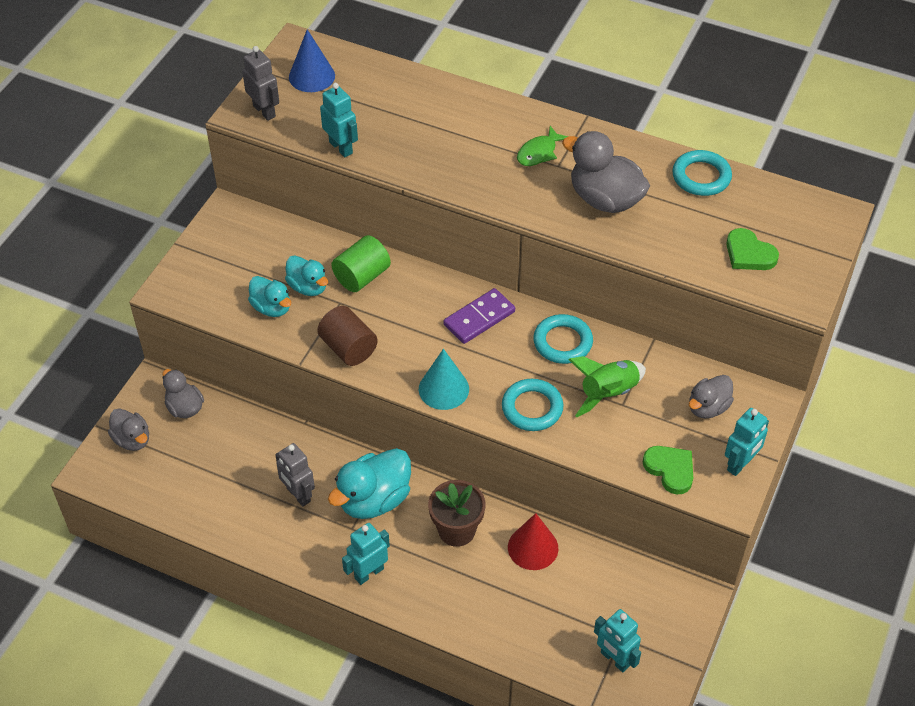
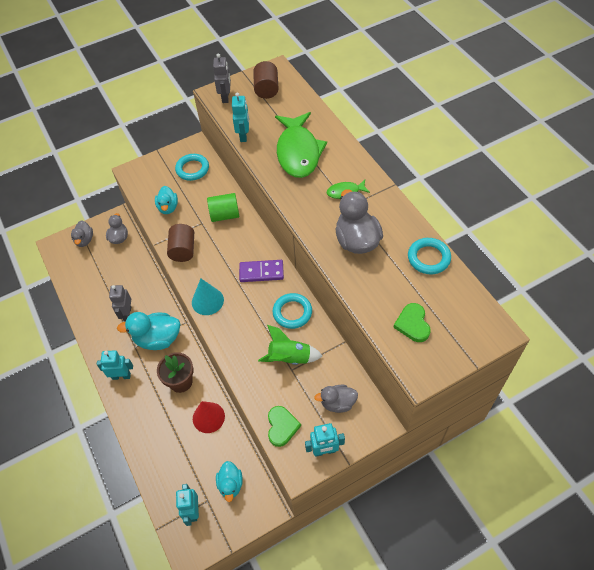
camera: 40 degrees right, 5 degrees up
(308, 287) = (194, 206): turquoise duck -> turquoise duck (230, 484)
(312, 76) = (266, 89): blue cone -> brown cylinder
(434, 134) = (298, 152): none -> green fish
(532, 408) = (241, 340): turquoise ring -> turquoise ring (192, 169)

